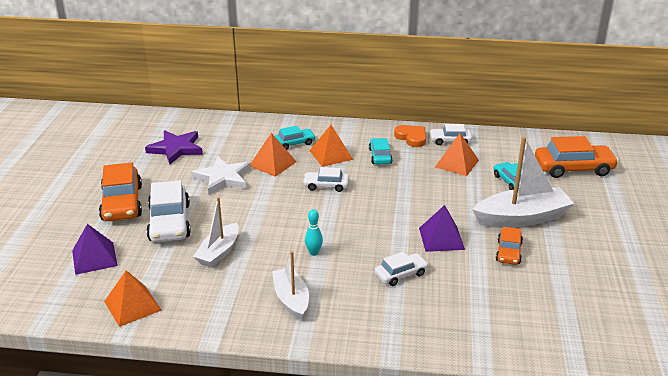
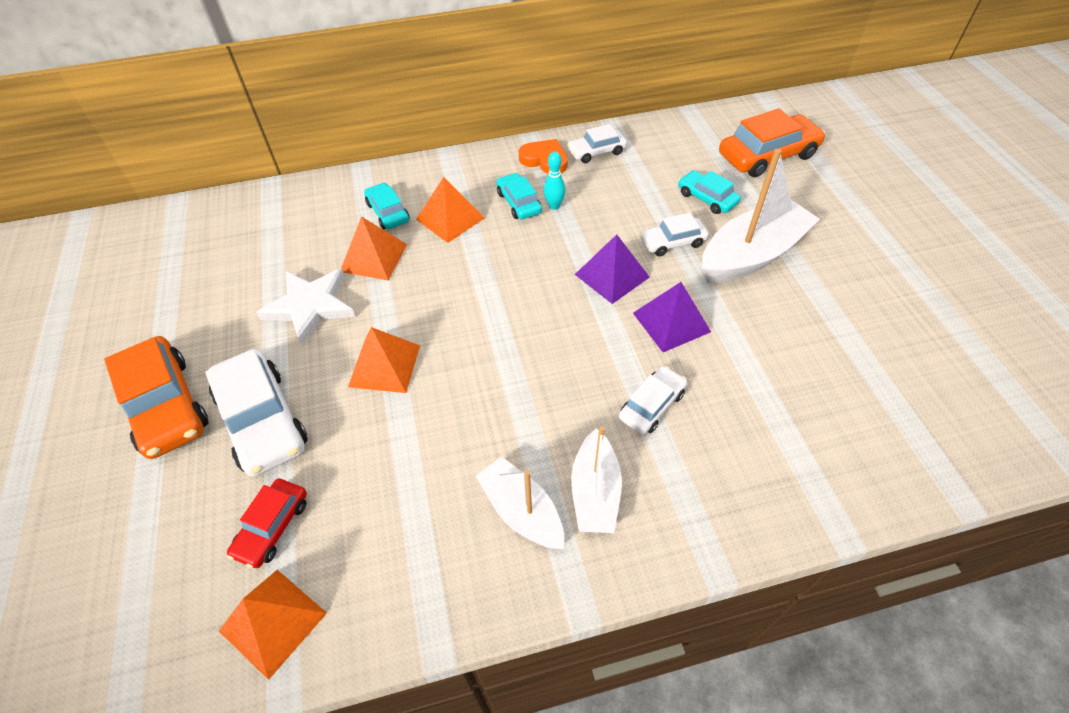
camera: 20 degrees left, 20 degrees up
(94, 258) = (163, 539): purple pyramid -> purple pyramid (612, 275)
(152, 268) = (272, 527): none -> red car
(176, 149) = (211, 271): purple star -> none
(219, 252) = (368, 455): white boat -> white boat (595, 492)
(294, 143) = (388, 212): turquoise car -> turquoise car turned 75 degrees counterclockwise
(314, 253) = (511, 407): turquoise bowling pin -> turquoise bowling pin (554, 206)
(326, 185) = (470, 276): white car -> white car (672, 242)
(456, 163) = (624, 187): orange pyramid -> orange pyramid (384, 366)
(508, 252) = (767, 318): orange car -> none

